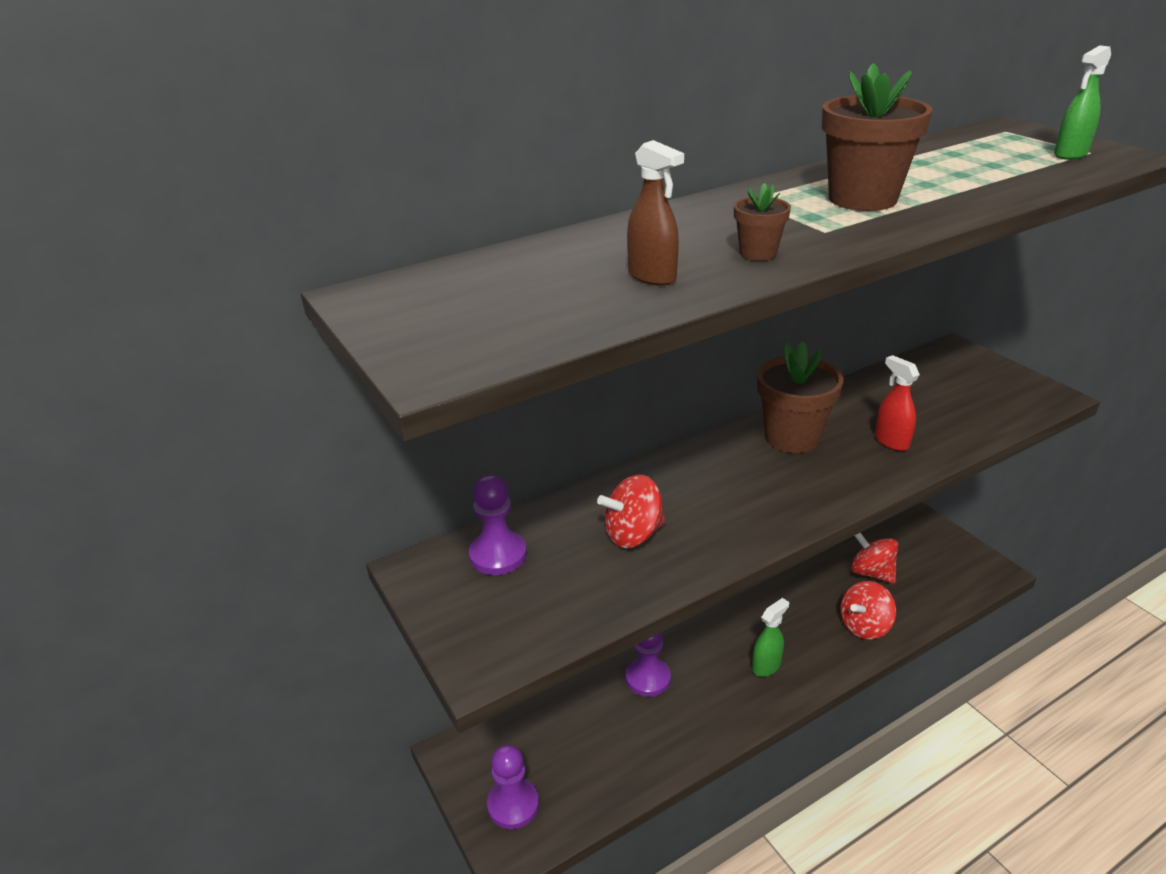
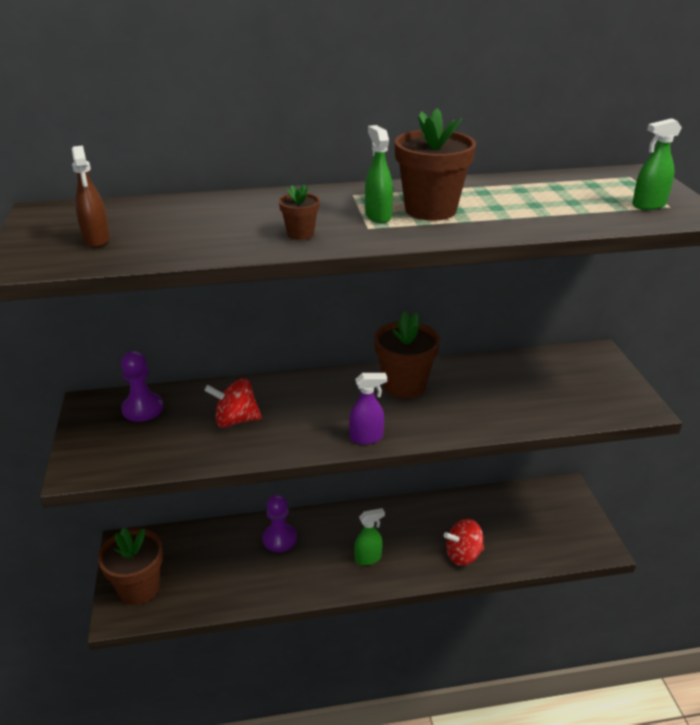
camera: 20 degrees right, 0 degrees up
(513, 805) = (139, 588): purple pawn -> brown flower pot
(652, 277) = (213, 235): brown spray bottle -> brown spray bottle (96, 240)
(807, 510) = (366, 438): none -> purple spray bottle
(815, 216) = (378, 216): none -> green spray bottle
(871, 572) = (498, 518): red spinning top -> none
(891, 441) = (475, 408): red spray bottle -> none

